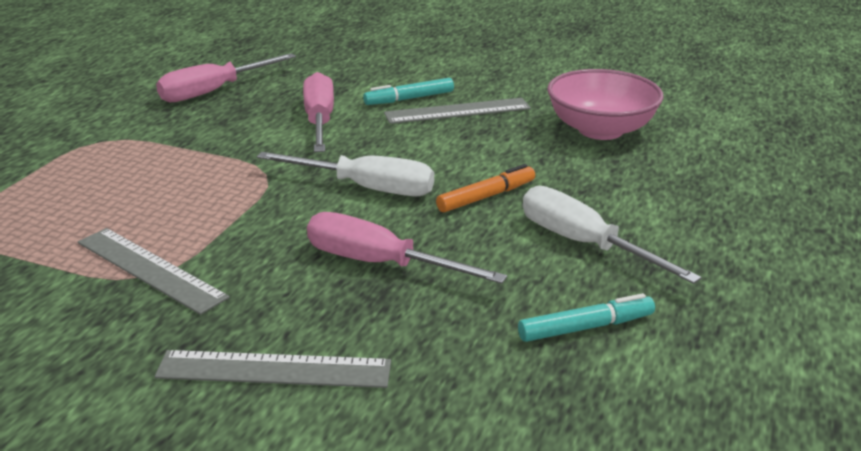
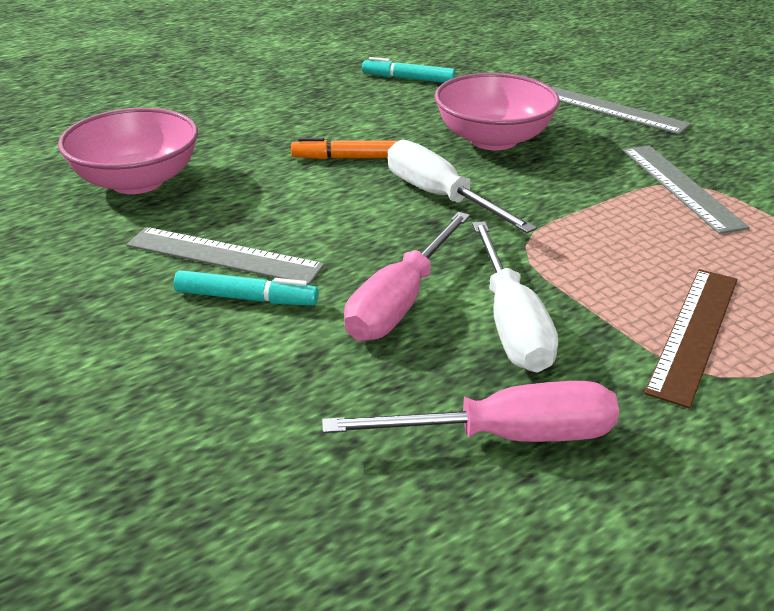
camera: 145 degrees left, 5 degrees up
(121, 156) = (694, 333): none -> brown ruler
(380, 264) = (493, 139): pink screwdriver -> pink bowl
(584, 244) = (335, 110): white screwdriver -> white screwdriver (511, 323)

